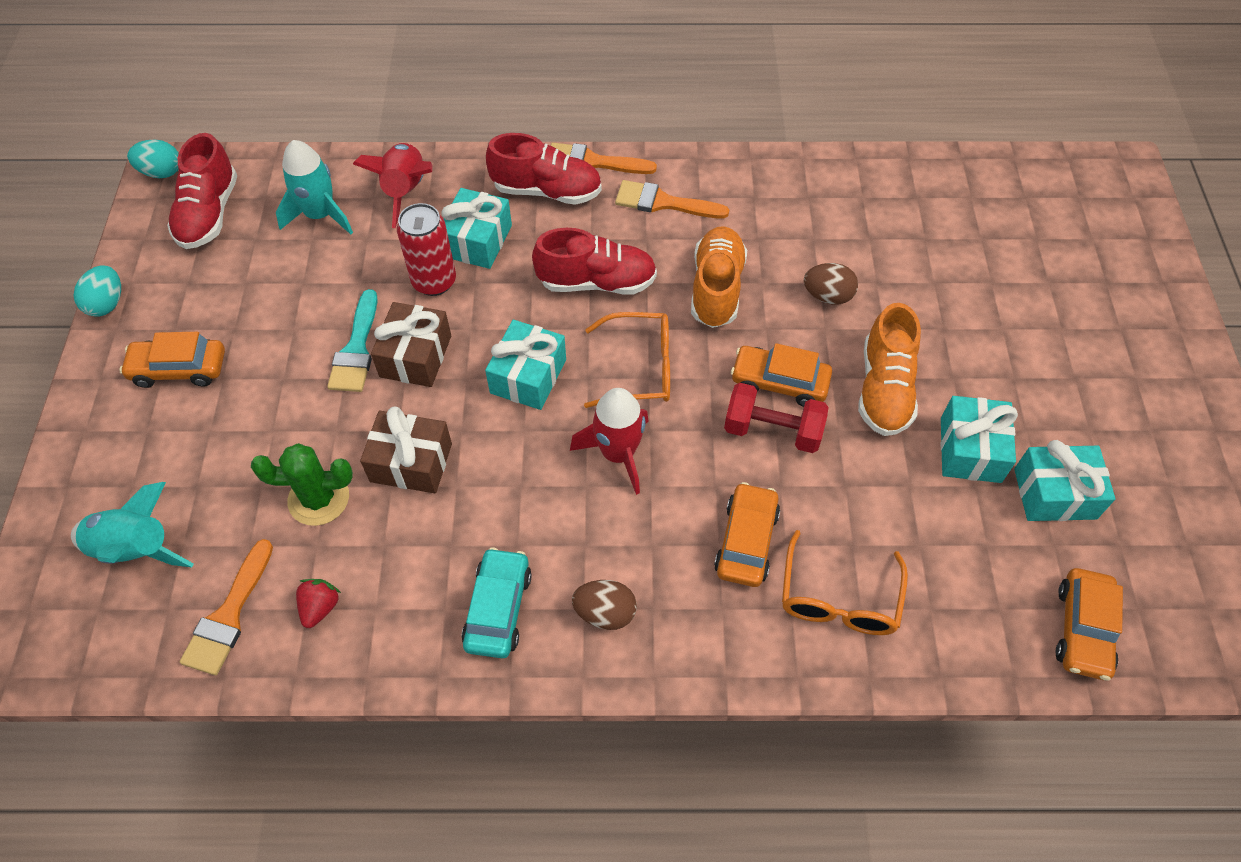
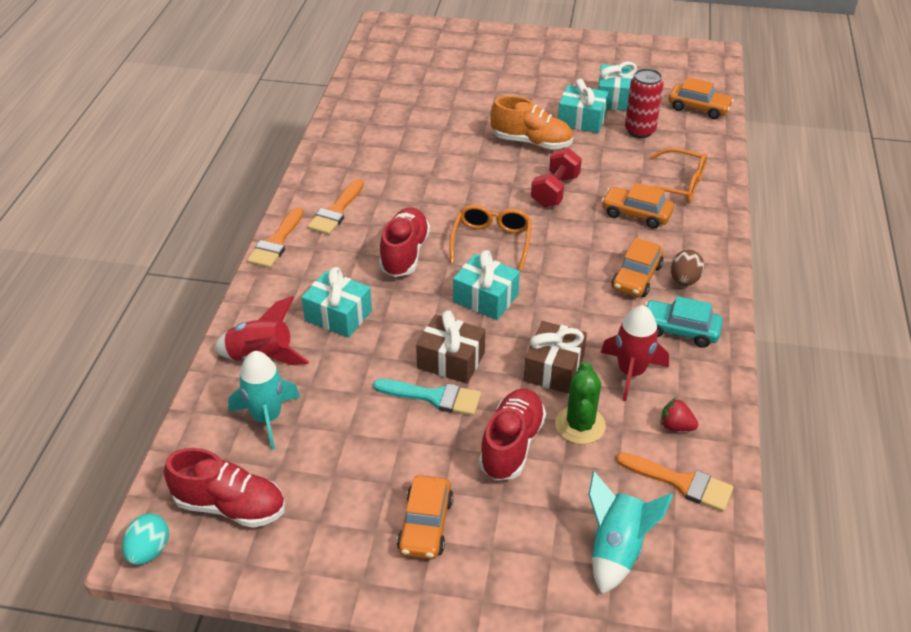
camera: 80 degrees left, 15 degrees down
(107, 303) = (325, 591): turquoise egg -> none
(434, 281) = (374, 345): red can -> red can (640, 131)
(547, 191) = (298, 271): red shoe -> red shoe (511, 445)
(617, 454) = (562, 261): red rocket -> red rocket (631, 372)
(716, 288) = (429, 197): orange shoe -> none
(779, 382) = (517, 182): orange car -> orange car (636, 277)
(827, 296) = (450, 151): brown egg -> none

